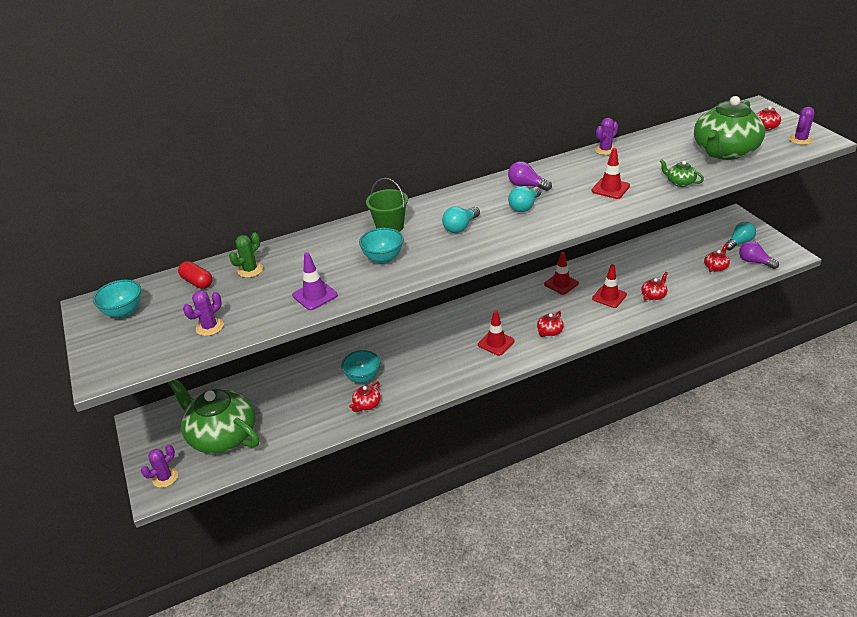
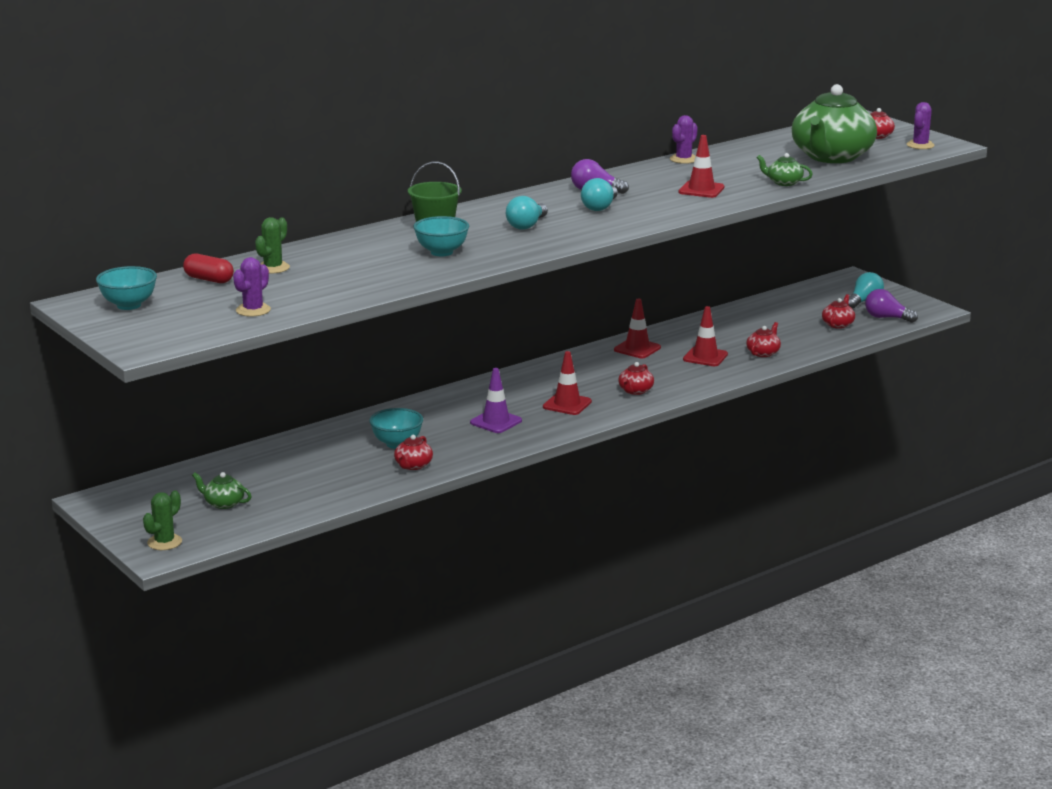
camera: 15 degrees left, 15 degrees down
(165, 477) = (164, 542): purple cactus -> green cactus
(222, 435) = (223, 503): green teapot -> green teapot, size x0.41
(315, 295) = (372, 282): purple traffic cone -> purple traffic cone (496, 422)

